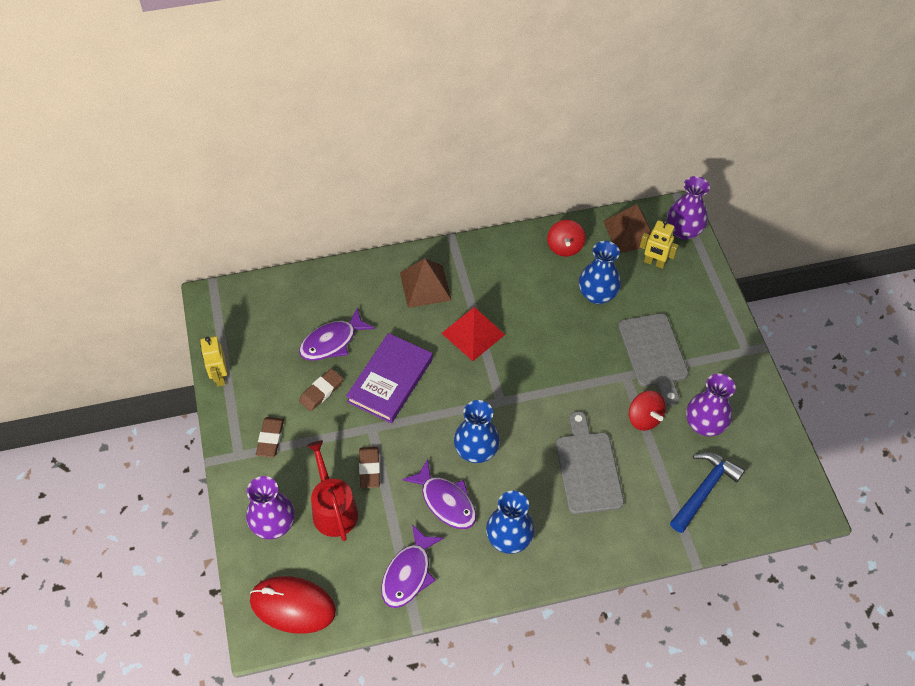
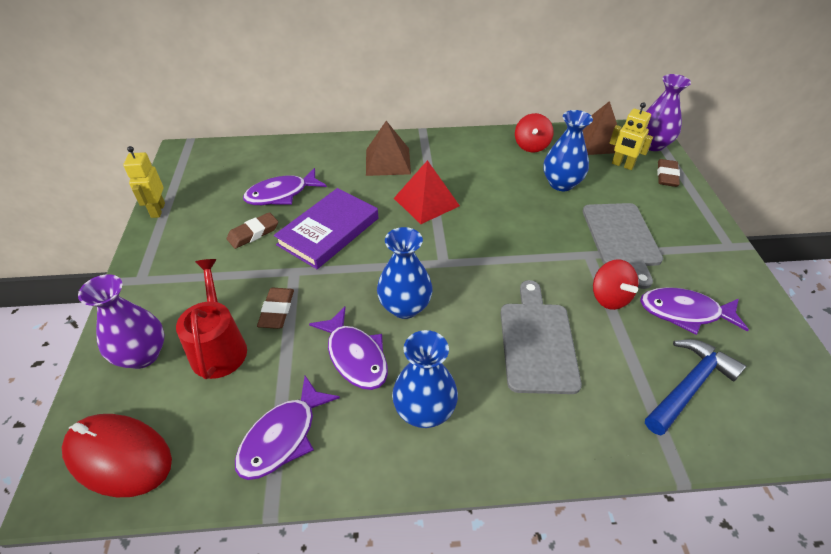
camera: 10 degrees right, 10 degrees down
(270, 438) = (181, 268): brown eraser -> brown eraser (667, 176)
(704, 424) = (684, 312): purple vase -> purple fish

